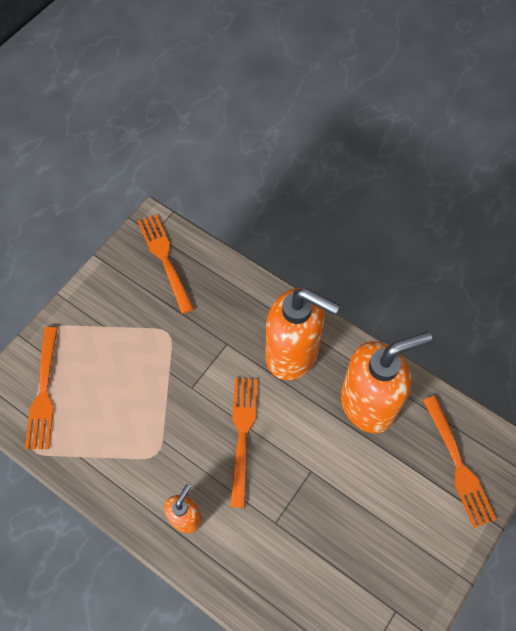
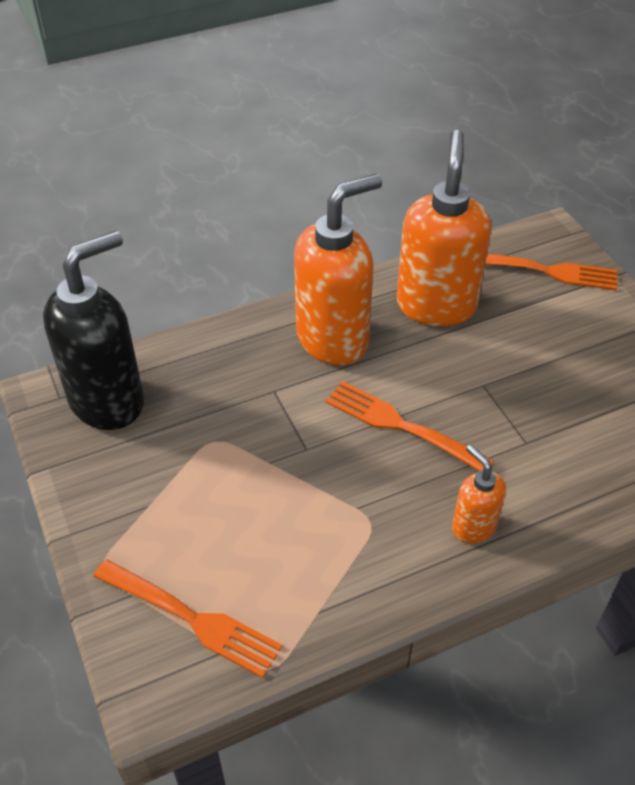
camera: 60 degrees left, 15 degrees down
(165, 259) = (108, 401): orange fork -> black soap dispenser

